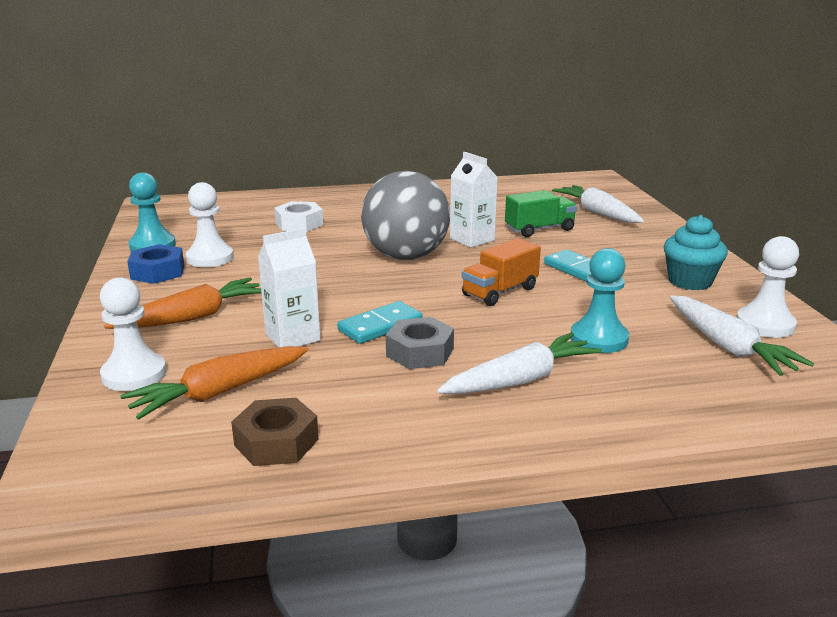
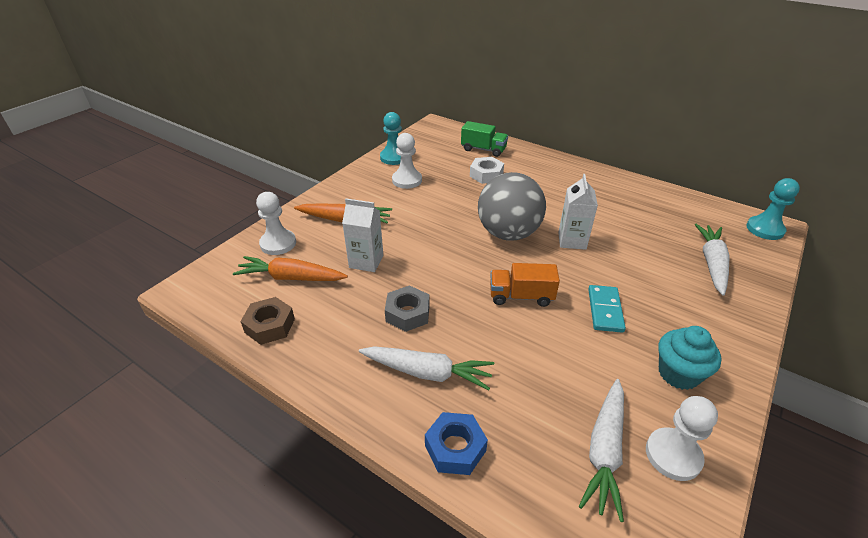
camera: 45 degrees right, 15 degrees up
(158, 272) = (372, 178): blue nut -> blue nut (455, 448)
(380, 326) = (416, 280): turquoise domino -> none
(539, 229) = (635, 256): green truck -> green truck (483, 149)
(599, 339) = (522, 376): turquoise pawn -> turquoise pawn (765, 229)

